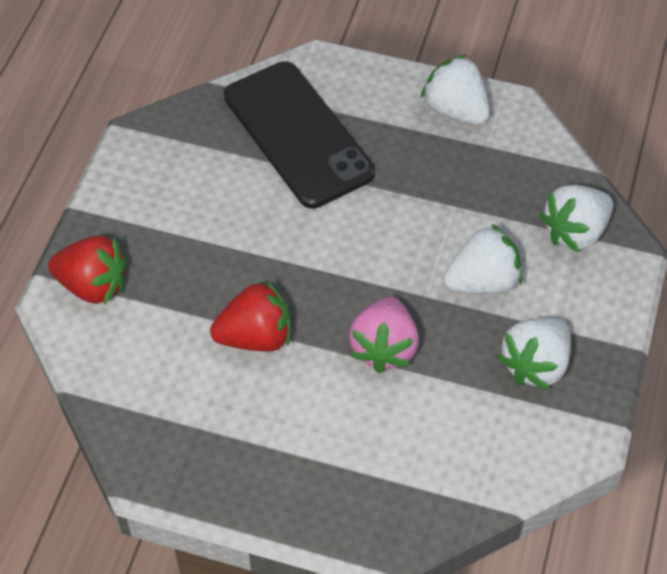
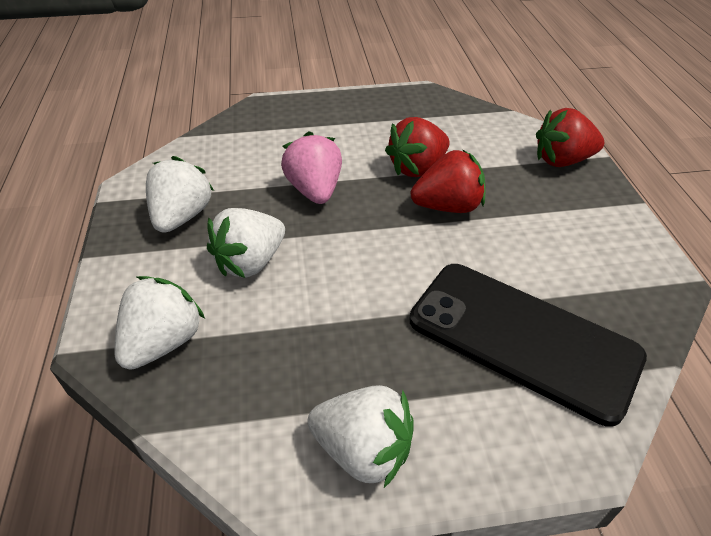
camera: 155 degrees right, 10 degrees down
(262, 273) = (448, 206): none -> red strawberry

